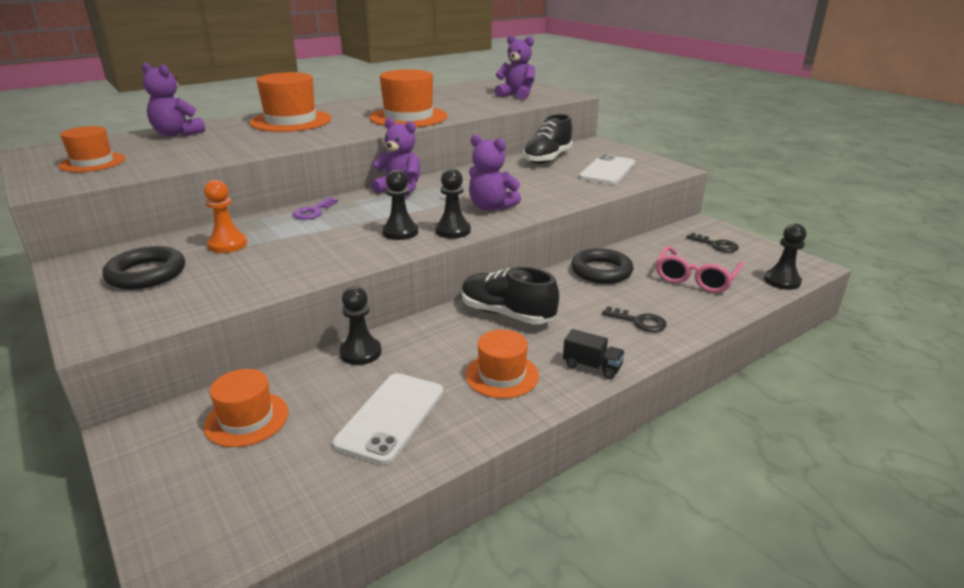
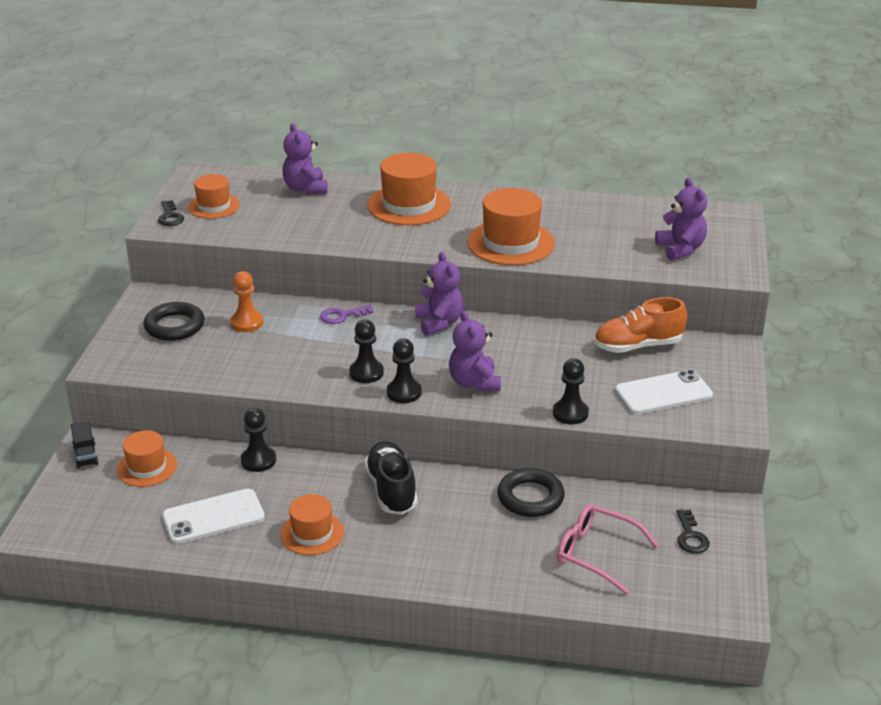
camera: 45 degrees right, 5 degrees up
(547, 158) = (638, 346): black shoe -> orange shoe
(592, 366) = (376, 567): black truck -> black truck (86, 455)
(639, 322) = (472, 558): black key -> black key (170, 217)
(695, 278) = (597, 554): pink glasses -> pink glasses turned 45 degrees clockwise
(782, 281) = (669, 606): black pawn -> black pawn (570, 413)

